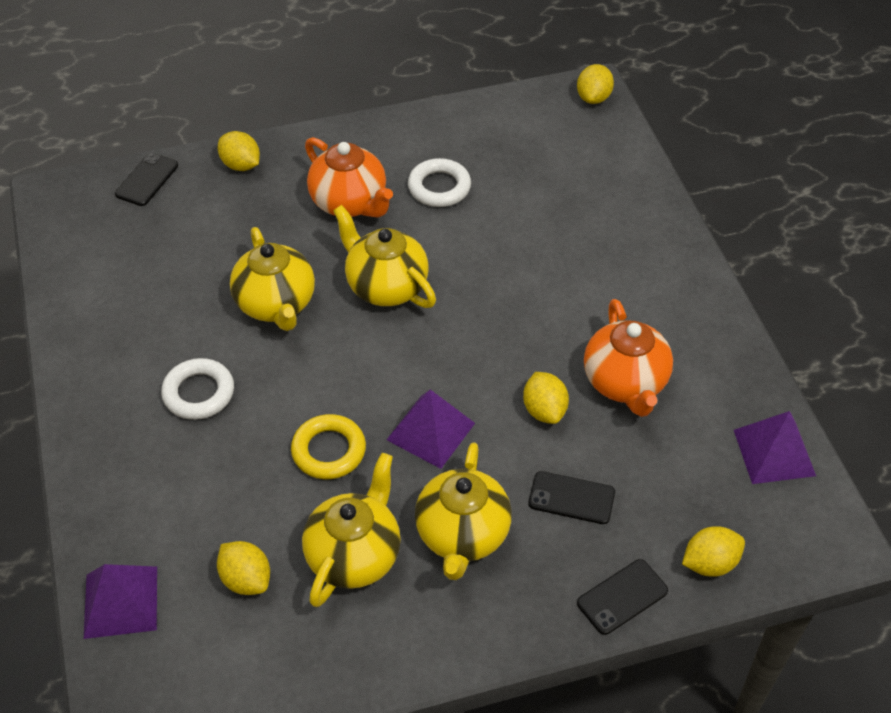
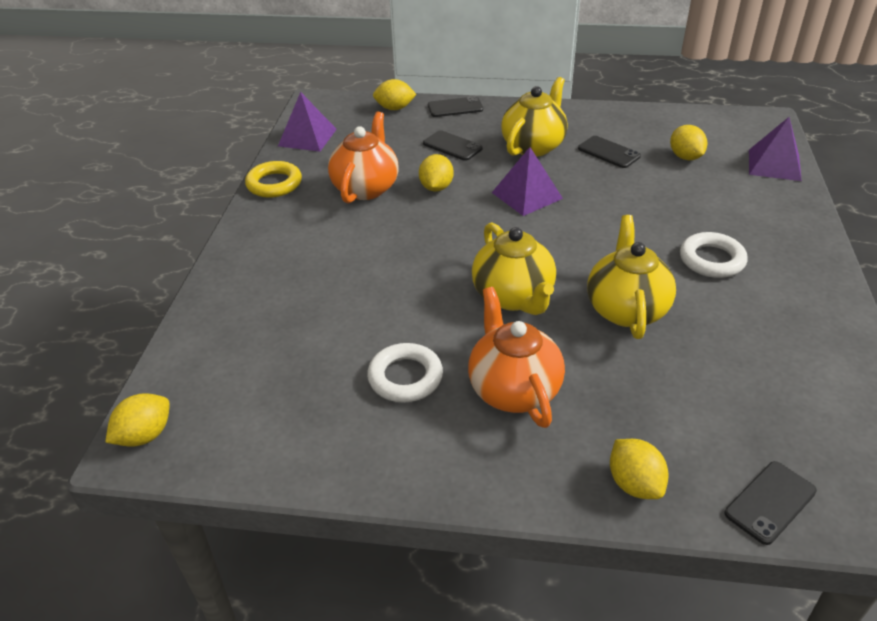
camera: 155 degrees left, 10 degrees down
(329, 451) = (609, 202): yellow ring -> yellow ring (274, 184)
(354, 555) = (608, 152): yellow teapot -> black phone

